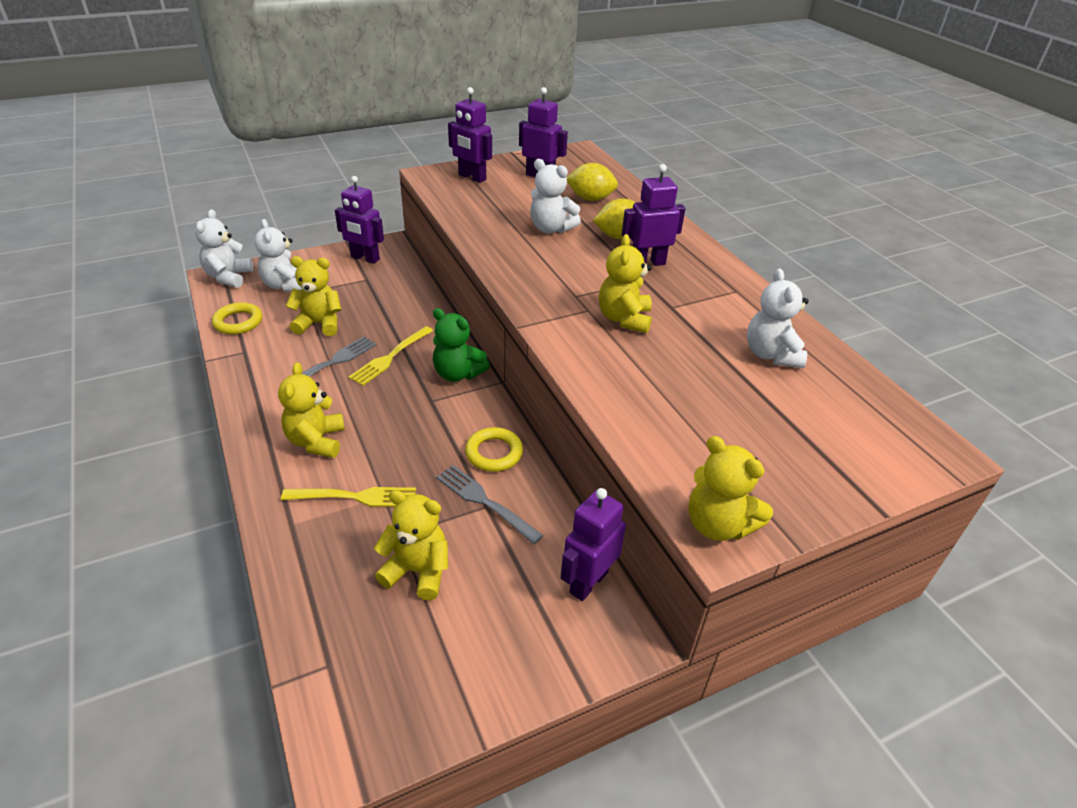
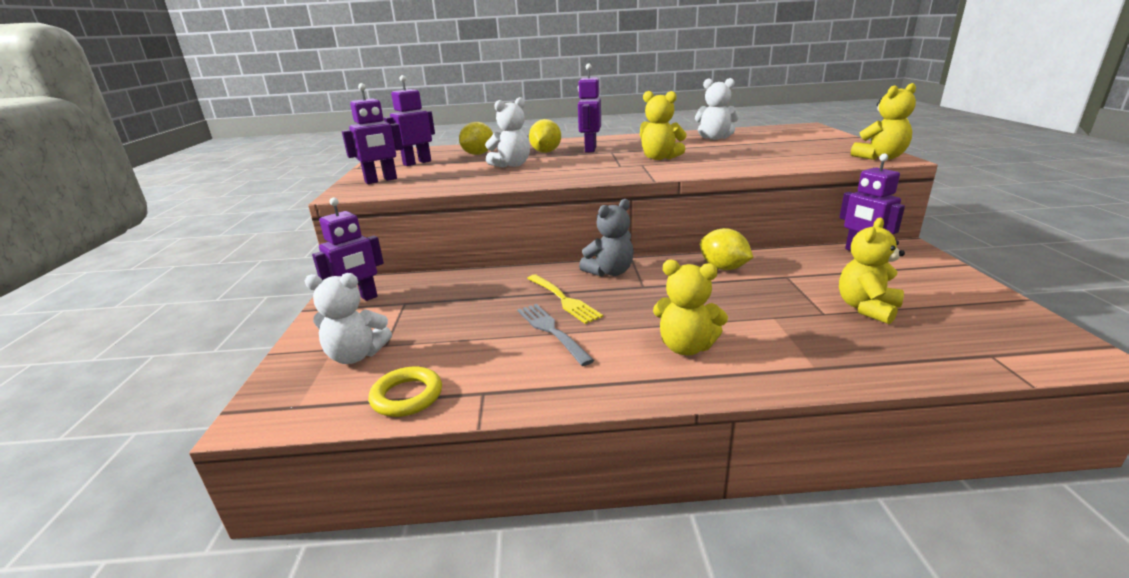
camera: 65 degrees left, 15 degrees down
(228, 277) = (274, 404): white teddy bear -> none
(319, 324) = (468, 335): yellow teddy bear -> none
(354, 497) = (775, 331): yellow fork -> none
(458, 374) = (609, 272): green teddy bear -> grey teddy bear
(485, 502) = (782, 276): grey fork -> none
(494, 453) = (723, 268): yellow ring -> yellow lemon

